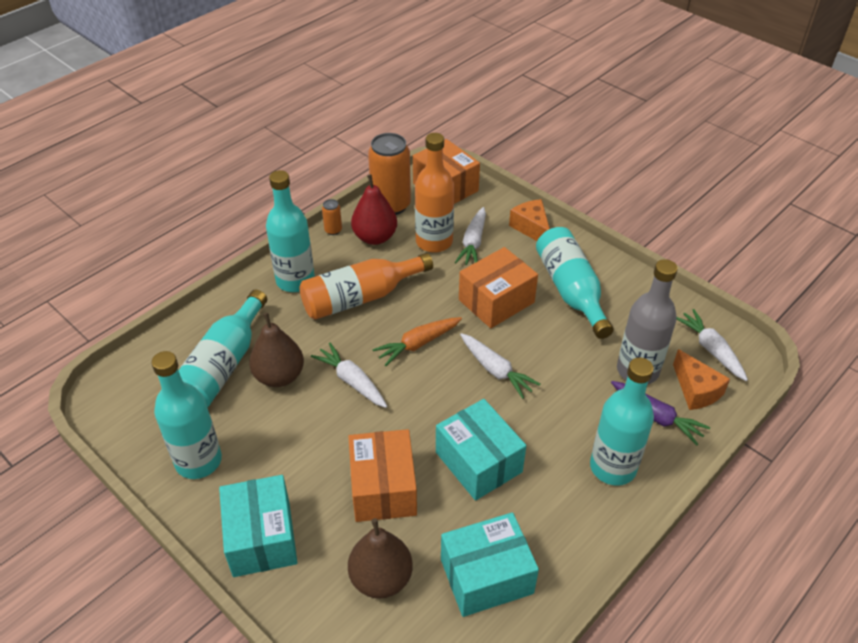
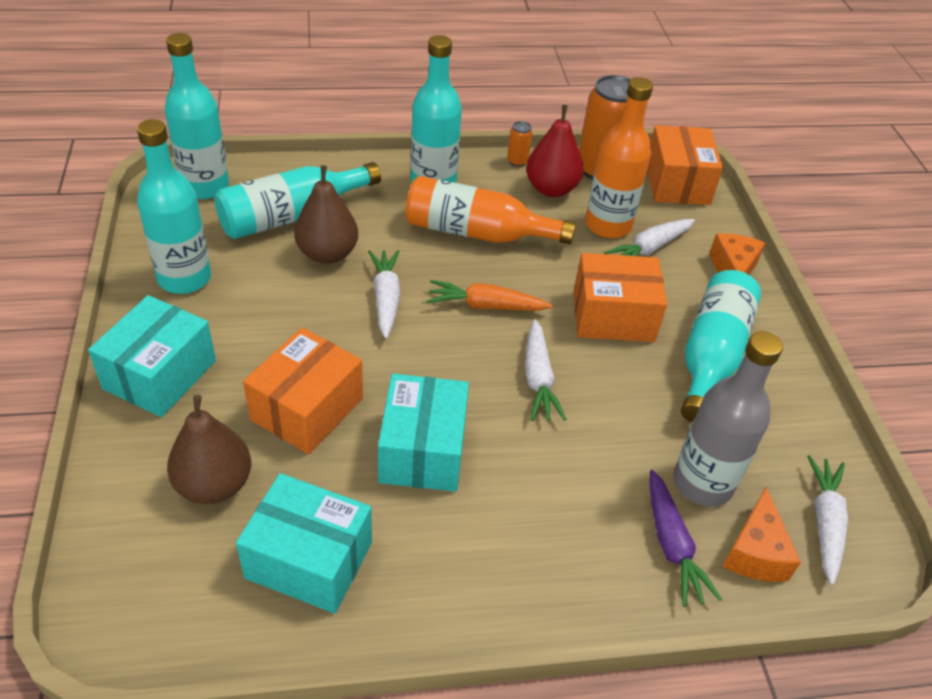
camera: 35 degrees right, 0 degrees up
(613, 467) = (560, 558): turquoise bottle -> turquoise bottle (205, 187)

